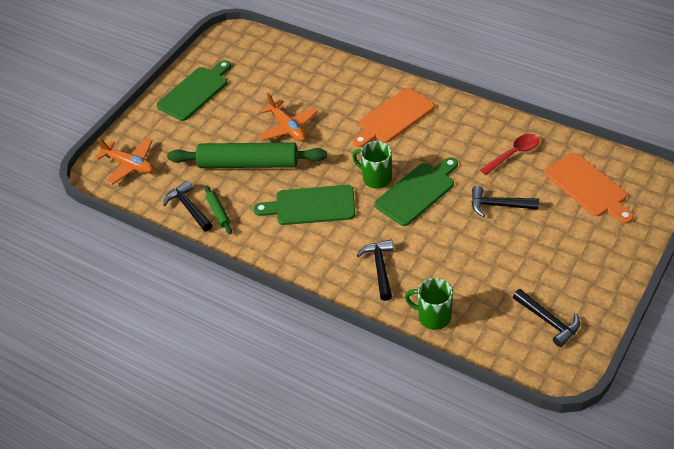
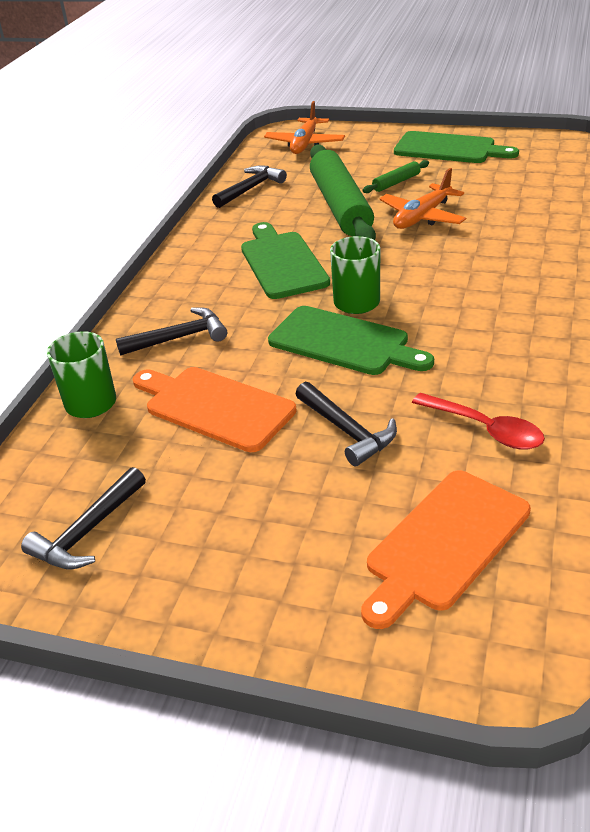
camera: 75 degrees right, 10 degrees down
(218, 212) = (249, 207): green rolling pin -> green rolling pin (396, 182)
(394, 117) = (497, 292): orange cutting board -> orange cutting board (214, 407)
(499, 205) = (347, 431): black hammer -> black hammer turned 150 degrees clockwise

